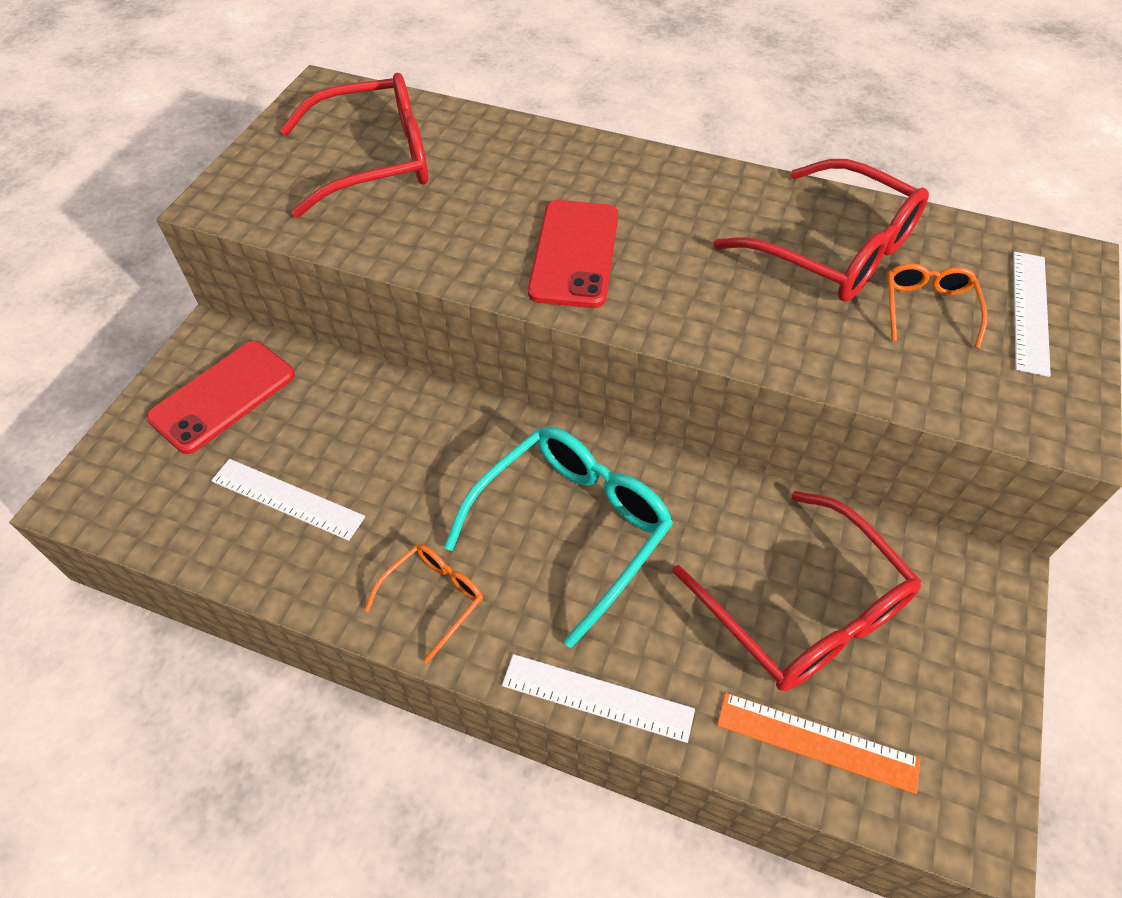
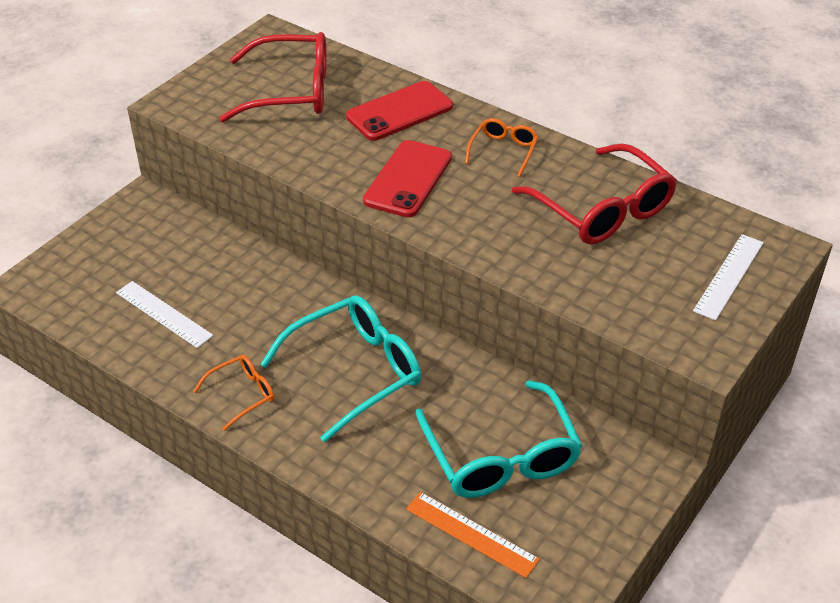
camera: 15 degrees right, 10 degrees down
(223, 396) = (140, 240): red phone -> red phone (399, 112)
(597, 697) = (331, 475): white ruler -> none
(804, 609) = (501, 456): red glasses -> turquoise glasses
(927, 309) = (651, 260): orange glasses -> orange glasses (503, 151)

